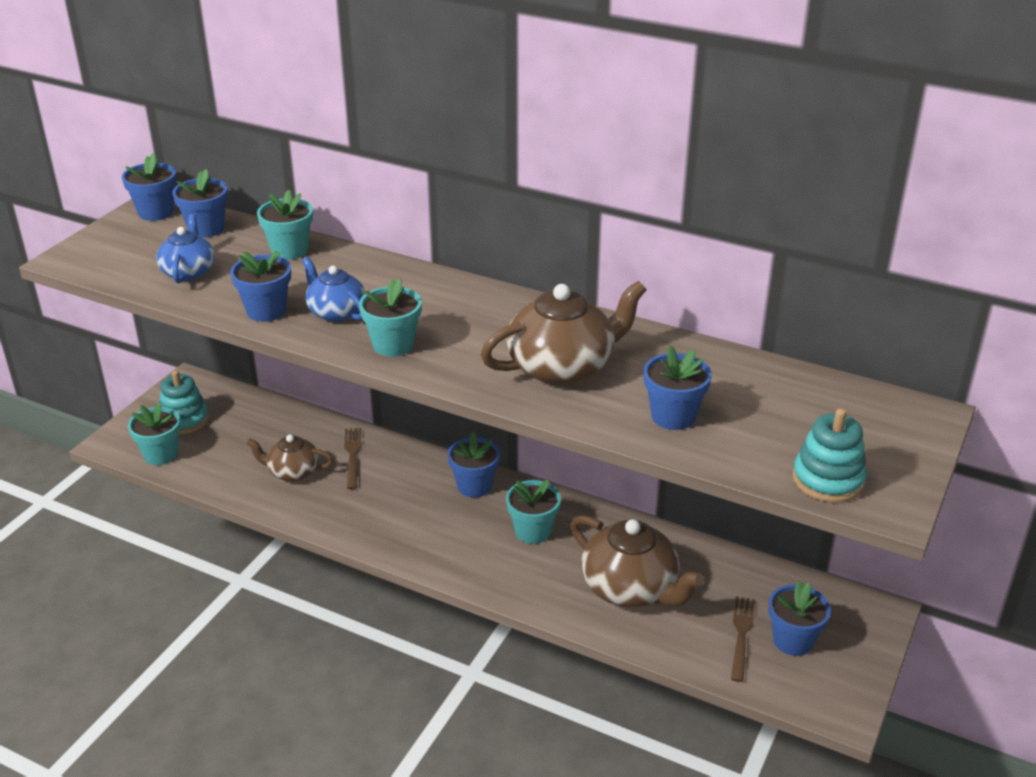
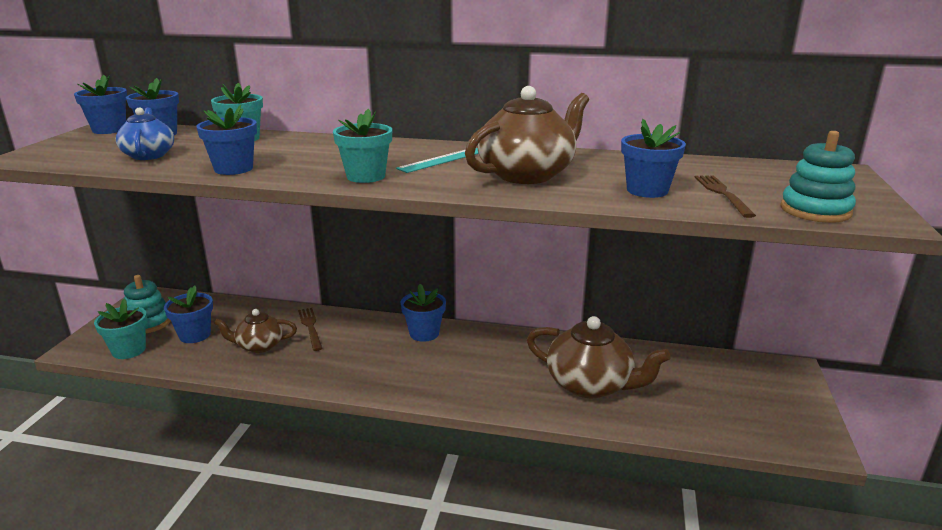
camera: 15 degrees left, 10 degrees down
(336, 312) = (301, 164): blue teapot -> none
(486, 325) = (442, 160): none -> turquoise ruler
(533, 531) = (488, 357): turquoise flower pot -> none
(741, 634) = (700, 403): brown fork -> brown fork (722, 194)
(793, 640) = (743, 400): blue flower pot -> blue flower pot (195, 335)

